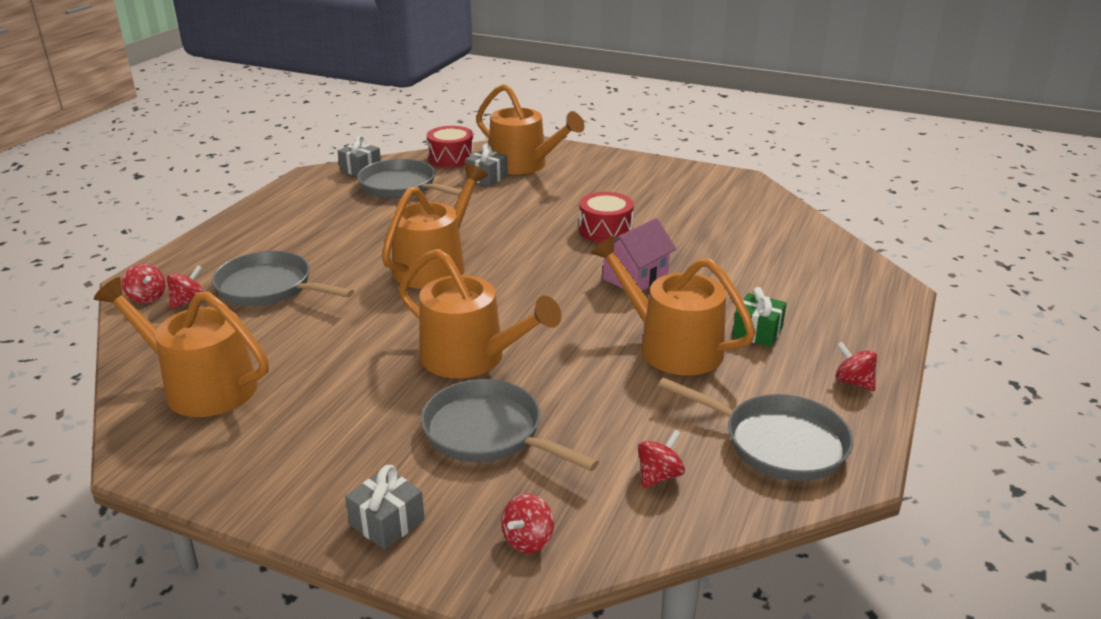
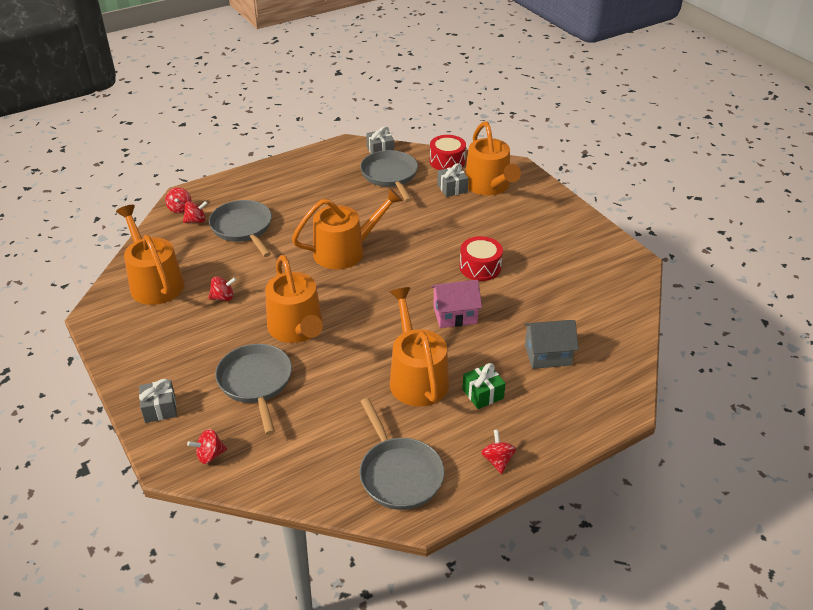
camera: 35 degrees right, 10 degrees up
(659, 476) = (311, 457): red spinning top -> red spinning top (223, 297)
(770, 276) = (547, 355): none -> grey house

